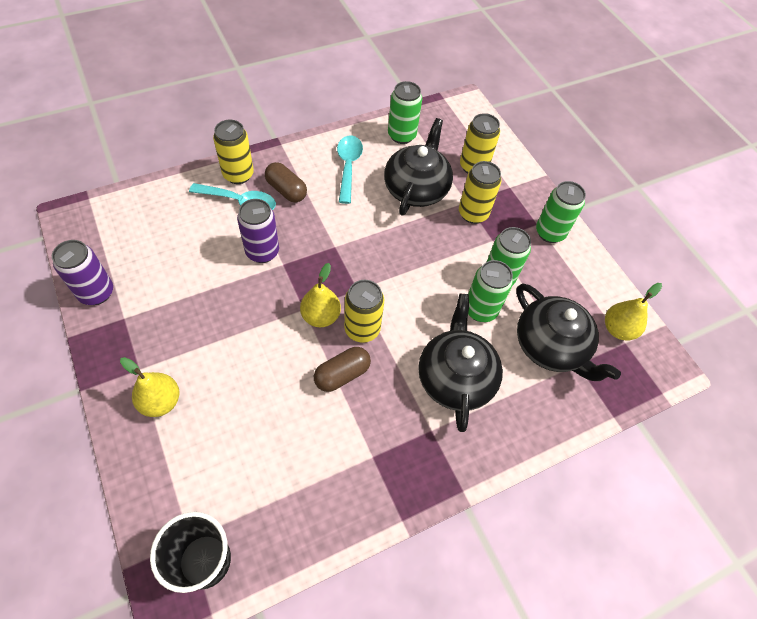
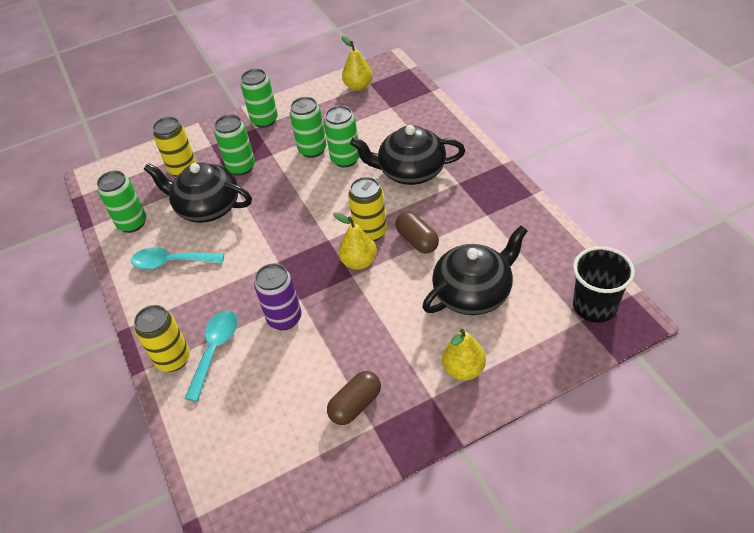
camera: 80 degrees left, 10 degrees down
(96, 293) = (342, 463): purple can -> none
(286, 190) = (201, 310): brown capsule -> brown capsule (355, 405)
(473, 213) = (241, 167): yellow can -> green can
(551, 346) = (376, 120): black teapot -> black teapot (474, 292)

